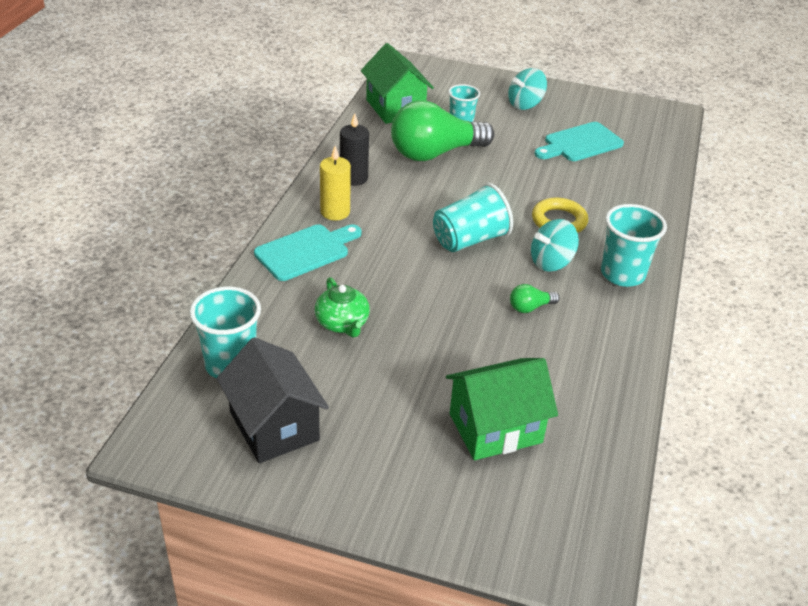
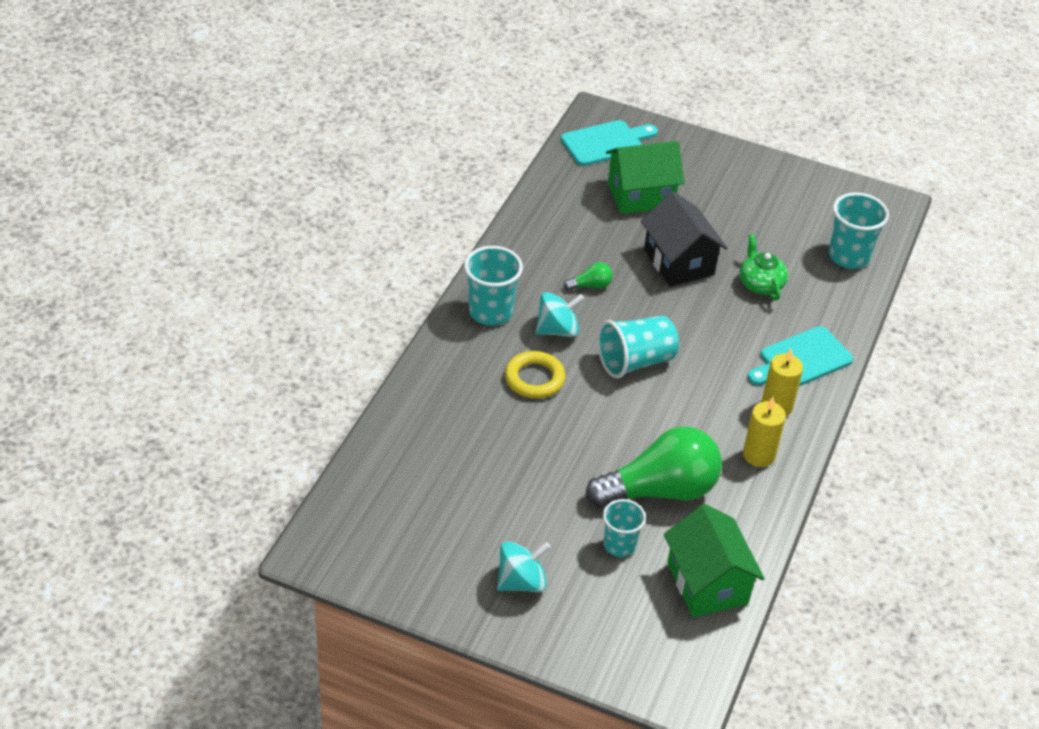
camera: 175 degrees left, 5 degrees up
(274, 426) = (806, 210): black house -> black house (679, 262)
(353, 178) = (759, 455): black candle -> yellow candle
(580, 143) = (469, 497): turquoise cutting board -> turquoise cutting board (606, 143)

